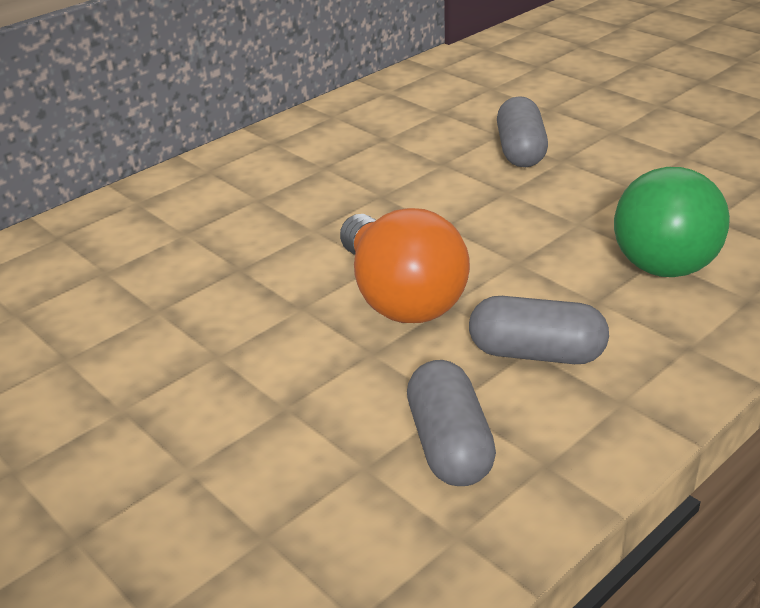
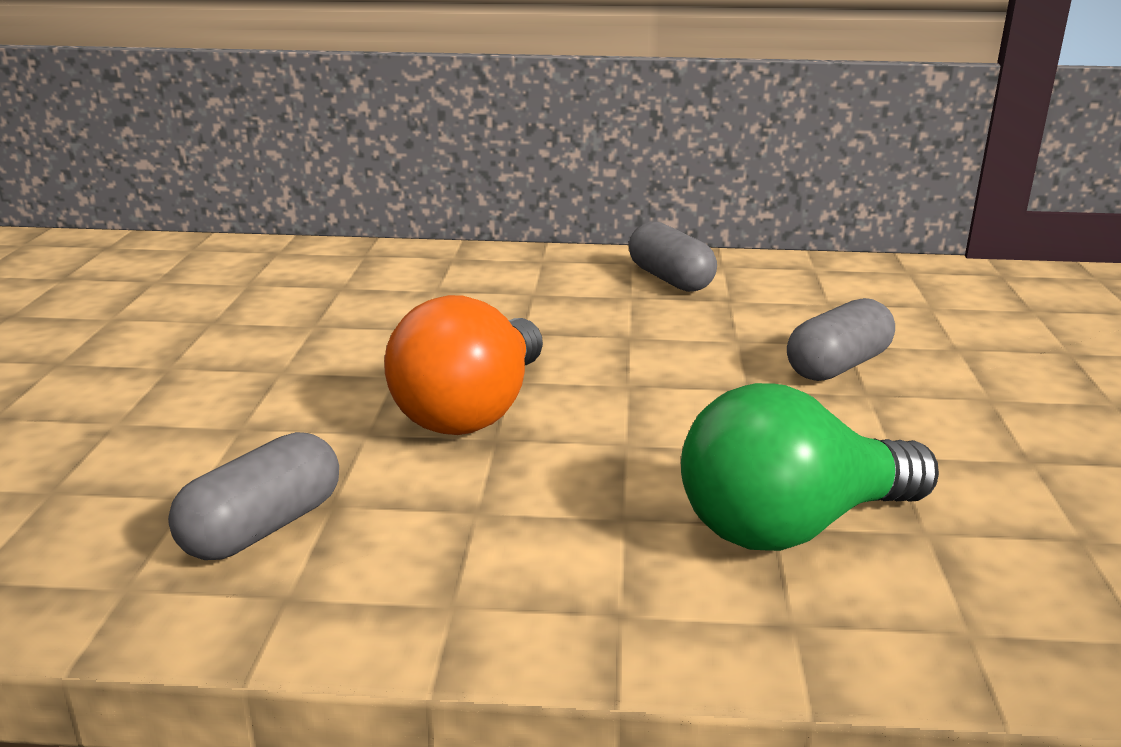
camera: 45 degrees right, 10 degrees down
(536, 353) = (473, 517): grey capsule -> grey capsule (670, 279)

